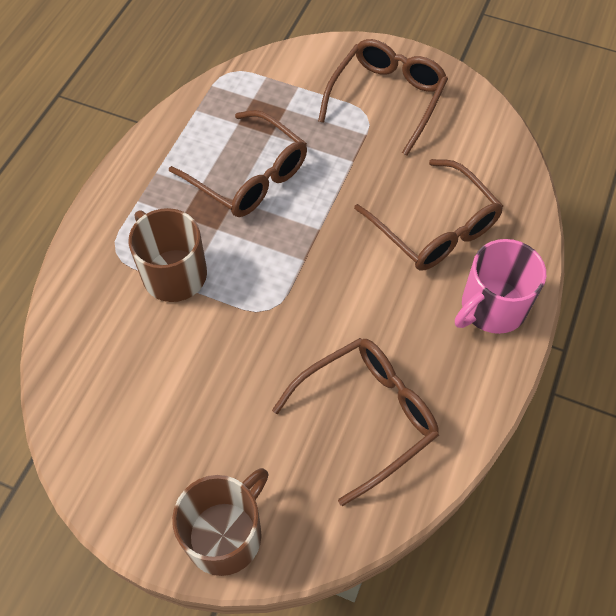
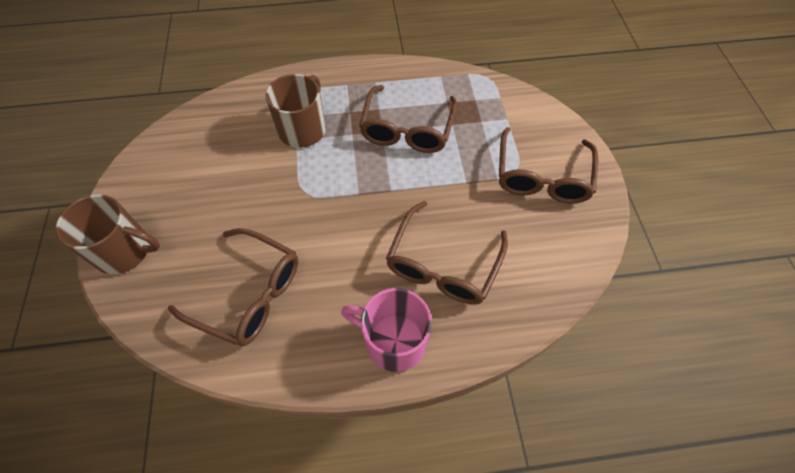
camera: 60 degrees right, 0 degrees up
(386, 99) = (542, 176): brown glasses -> brown glasses turned 105 degrees clockwise

